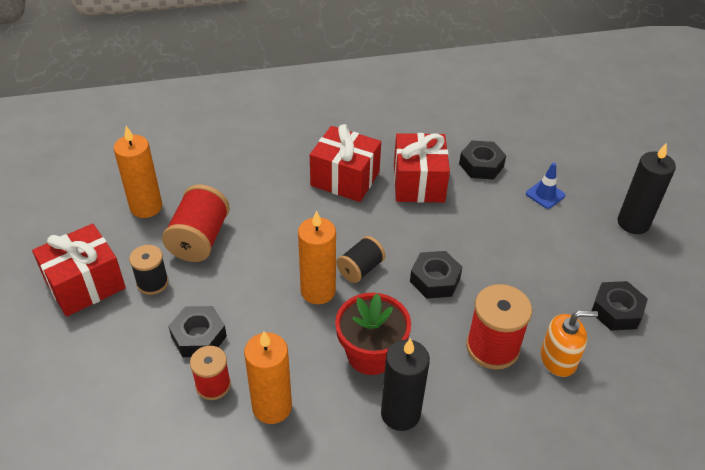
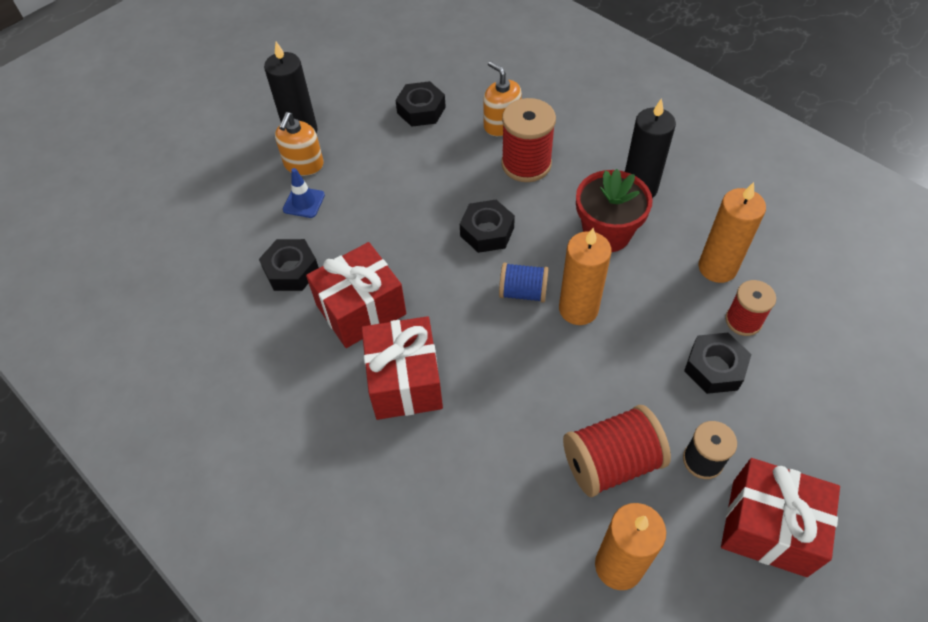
camera: 120 degrees left, 10 degrees up
(360, 269) = (523, 292): black spool -> blue spool
(589, 210) = (304, 164): none -> orange soap dispenser

